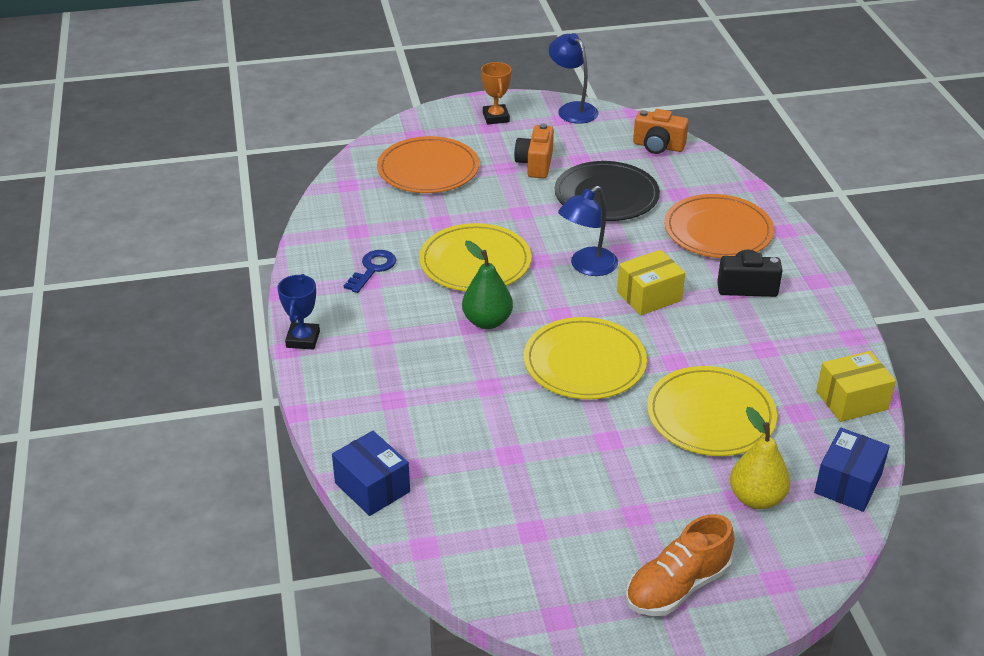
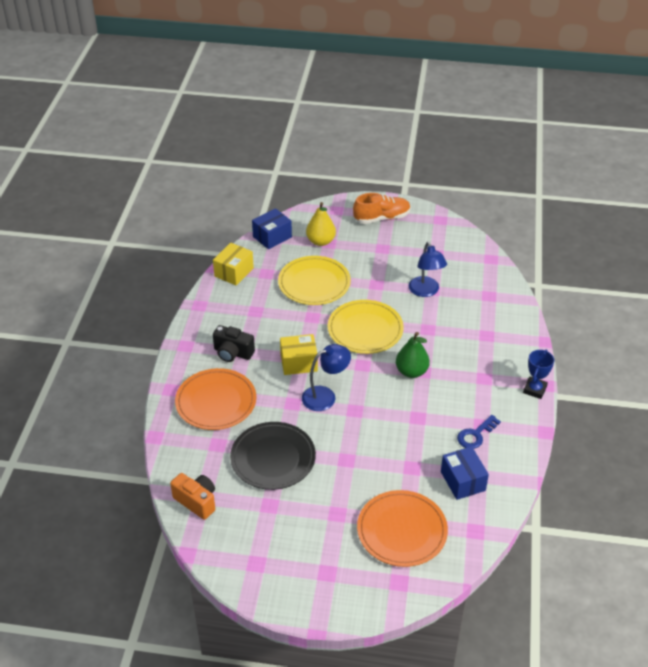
camera: 160 degrees left, 5 degrees up
(372, 487) = (510, 291): blue box -> blue box (463, 481)
(475, 262) = (400, 421): yellow plate -> none
(496, 117) = (314, 585): orange trophy -> none
(535, 164) = (309, 510): orange camera -> none
(572, 109) = (238, 575): blue lamp -> blue lamp (425, 291)
(851, 400) = (234, 272): yellow box -> yellow box turned 60 degrees counterclockwise

